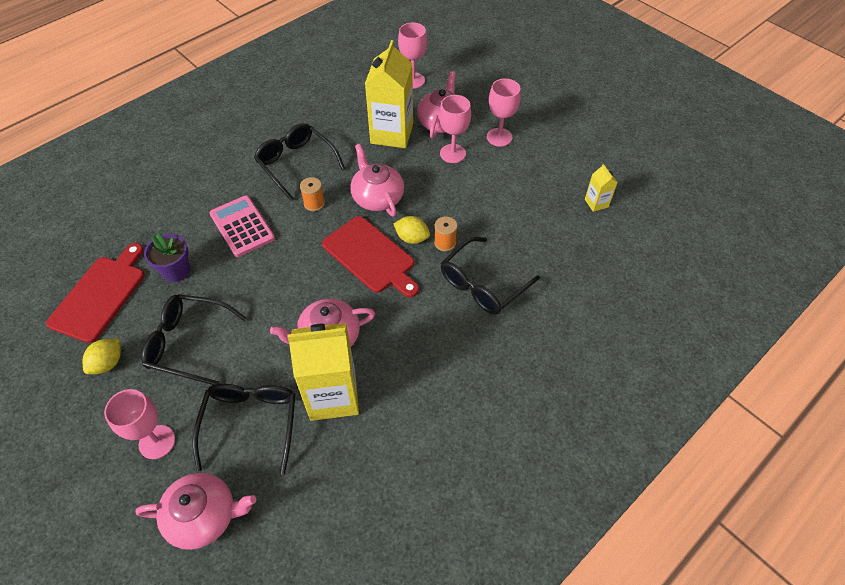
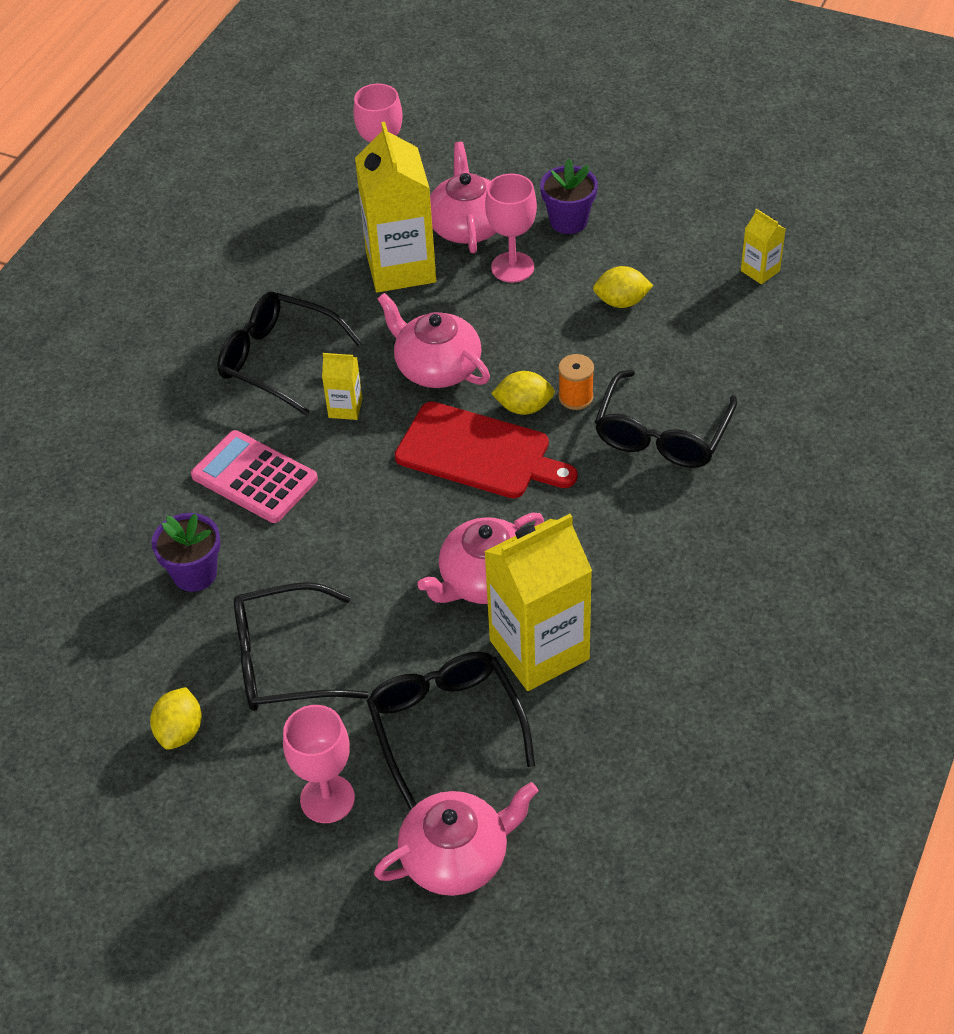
camera: 20 degrees left, 5 degrees down
(100, 295) = (98, 648): red cutting board -> none
(314, 203) = (345, 408): orange spool -> yellow carton
(499, 137) = (568, 221): pink goblet -> purple flower pot
(503, 194) = (621, 302): none -> yellow lemon

